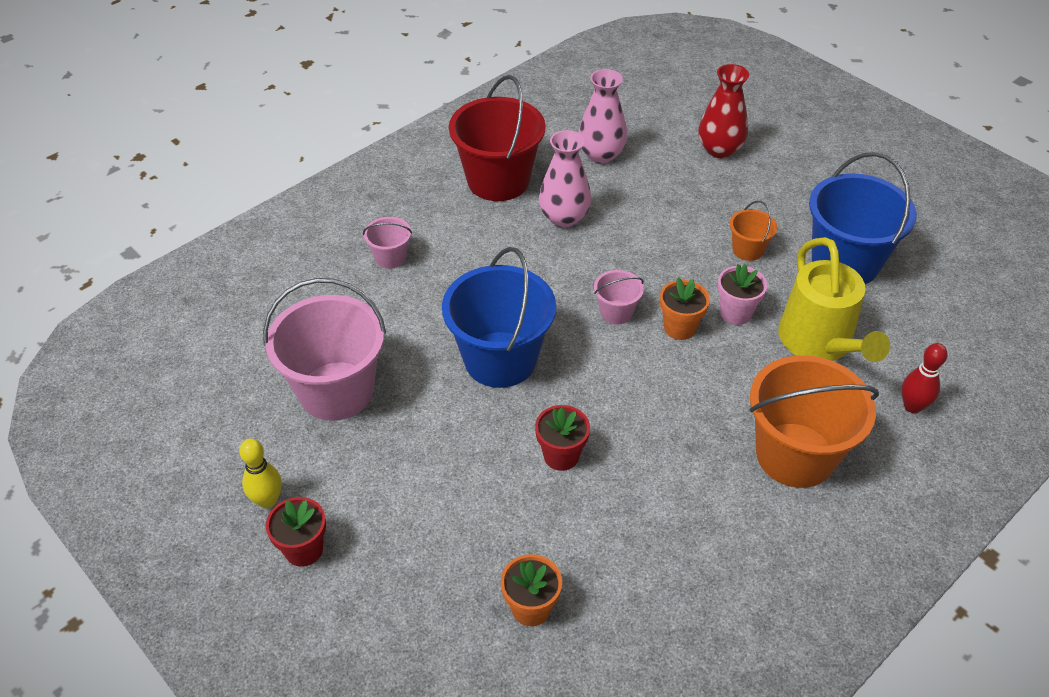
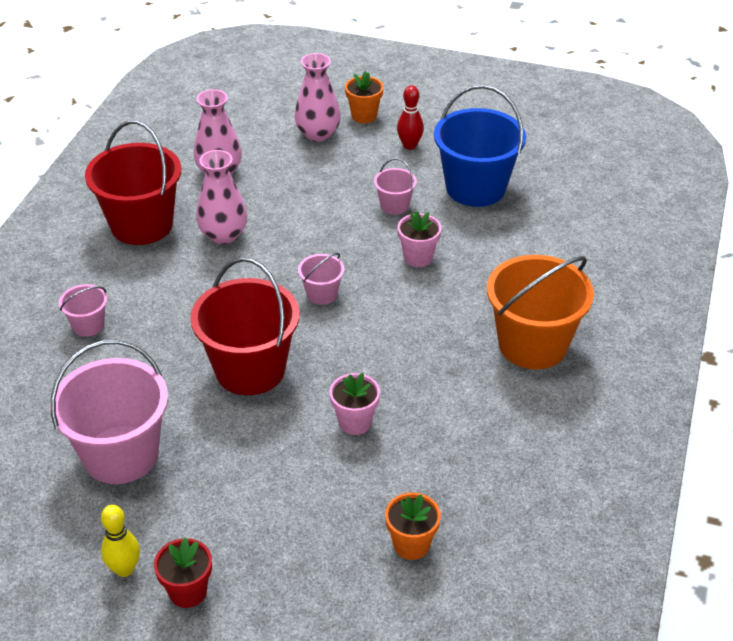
camera: 30 degrees left, 5 degrees down
(500, 359) = (250, 369): blue bucket -> red bucket
(561, 456) = (355, 422): red flower pot -> pink flower pot
(679, 328) = (381, 286): orange flower pot -> orange flower pot (364, 116)
(719, 149) = (318, 134): red vase -> pink vase
(747, 250) = (394, 205): orange bucket -> pink bucket
(819, 342) = (496, 255): yellow watering can -> none
(912, 406) = (592, 275): red bowling pin -> red bowling pin (409, 145)

